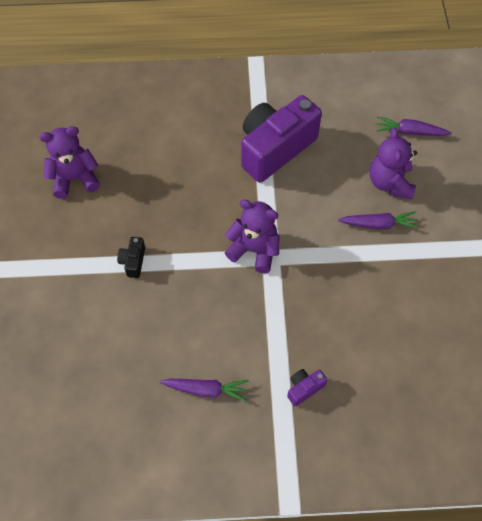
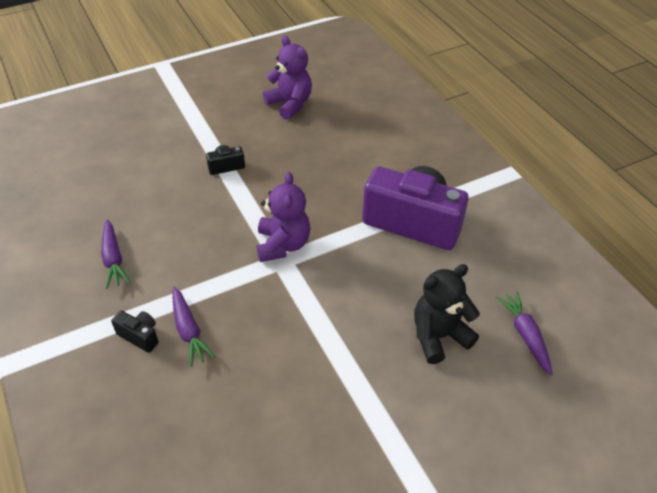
camera: 65 degrees right, 15 degrees down
(304, 388) = (140, 336): purple camera -> black camera
(379, 224) = (375, 342): purple carrot -> purple carrot (189, 331)
(390, 182) = (439, 336): purple teddy bear -> black teddy bear

